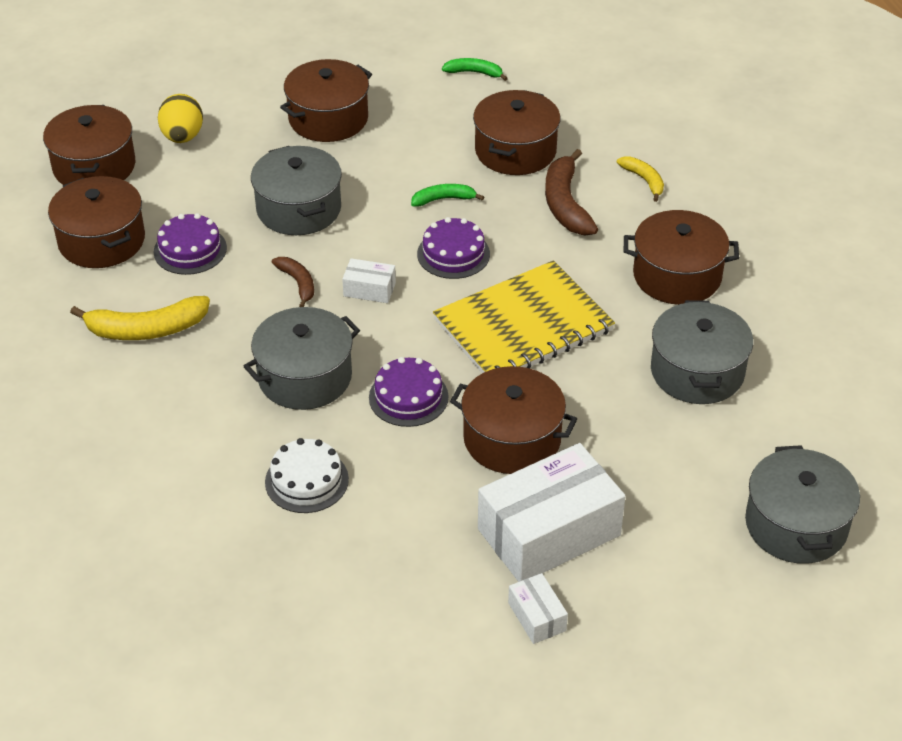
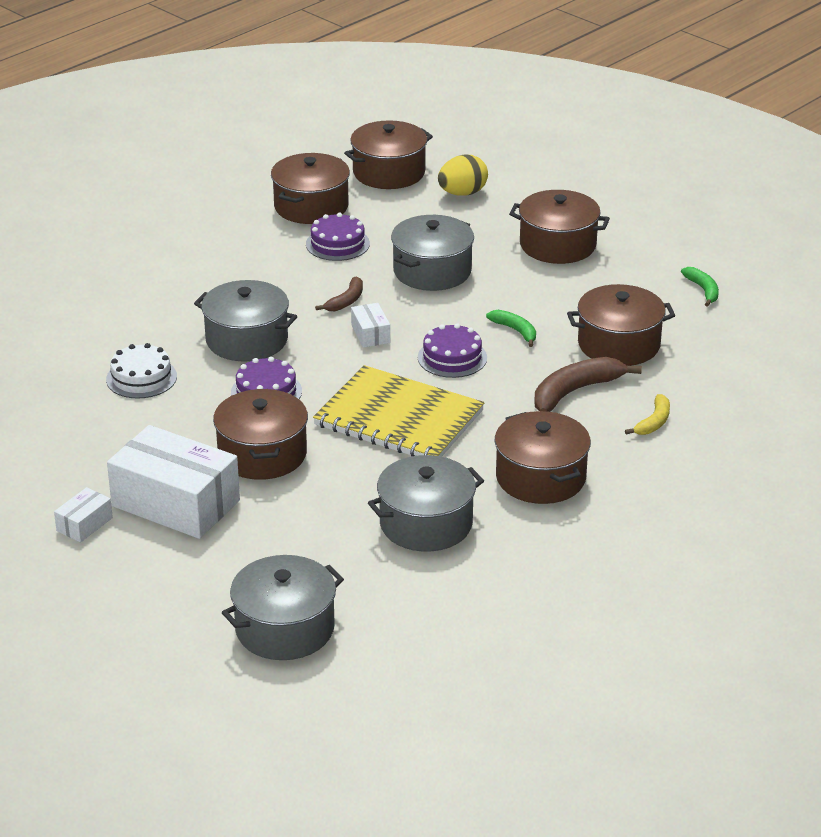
camera: 60 degrees right, 10 degrees down
(146, 329) = (236, 258): yellow banana -> none

